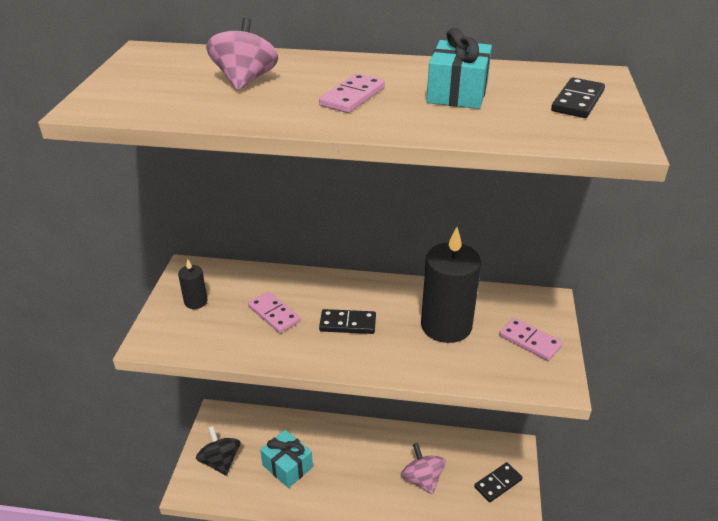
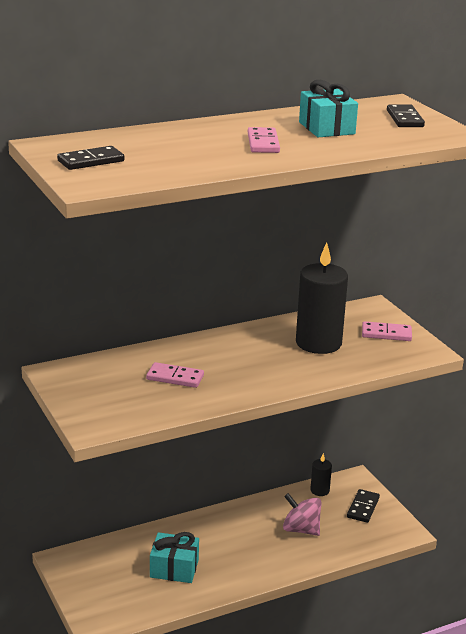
camera: 35 degrees left, 10 degrees down
(196, 302) = (94, 391): black candle -> black candle (319, 490)
(220, 461) = (105, 591): black spinning top -> none
(245, 80) = (168, 148): pink spinning top -> none
(347, 324) = (243, 365): black domino -> black domino (91, 161)

